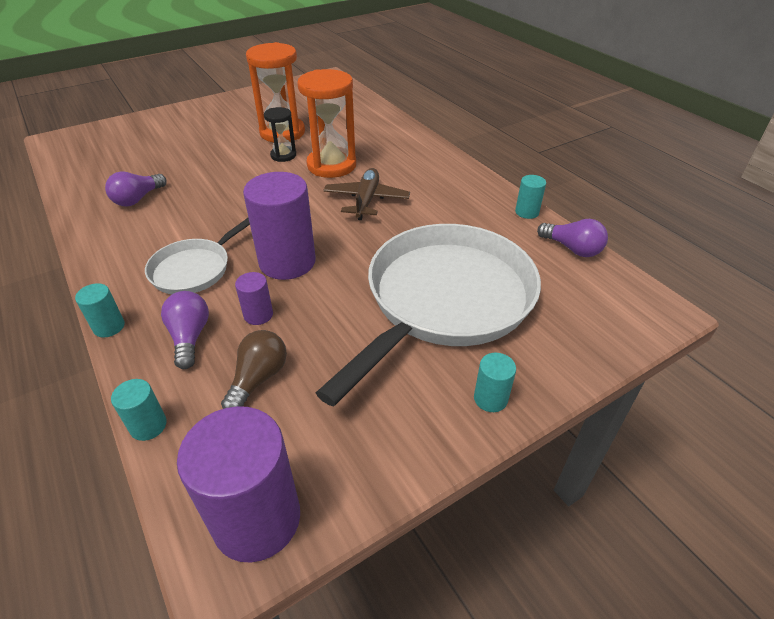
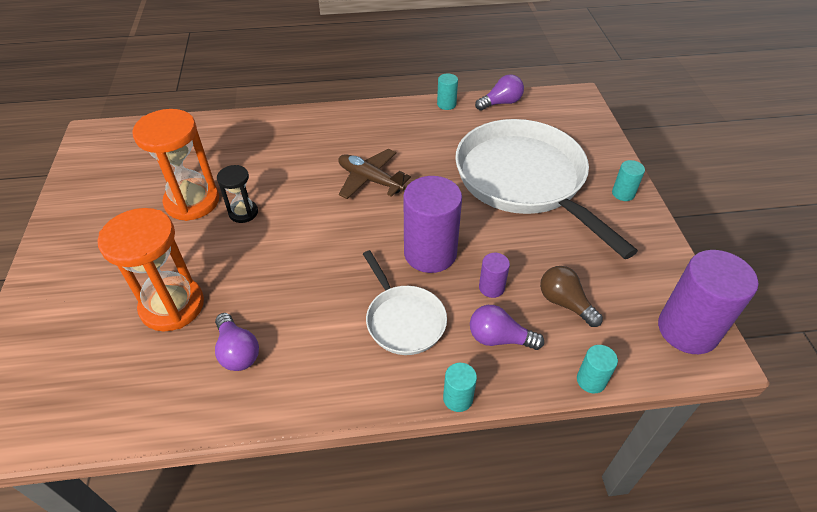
camera: 65 degrees left, 5 degrees up
(331, 165) = (293, 184): orange hourglass -> orange hourglass (172, 306)

